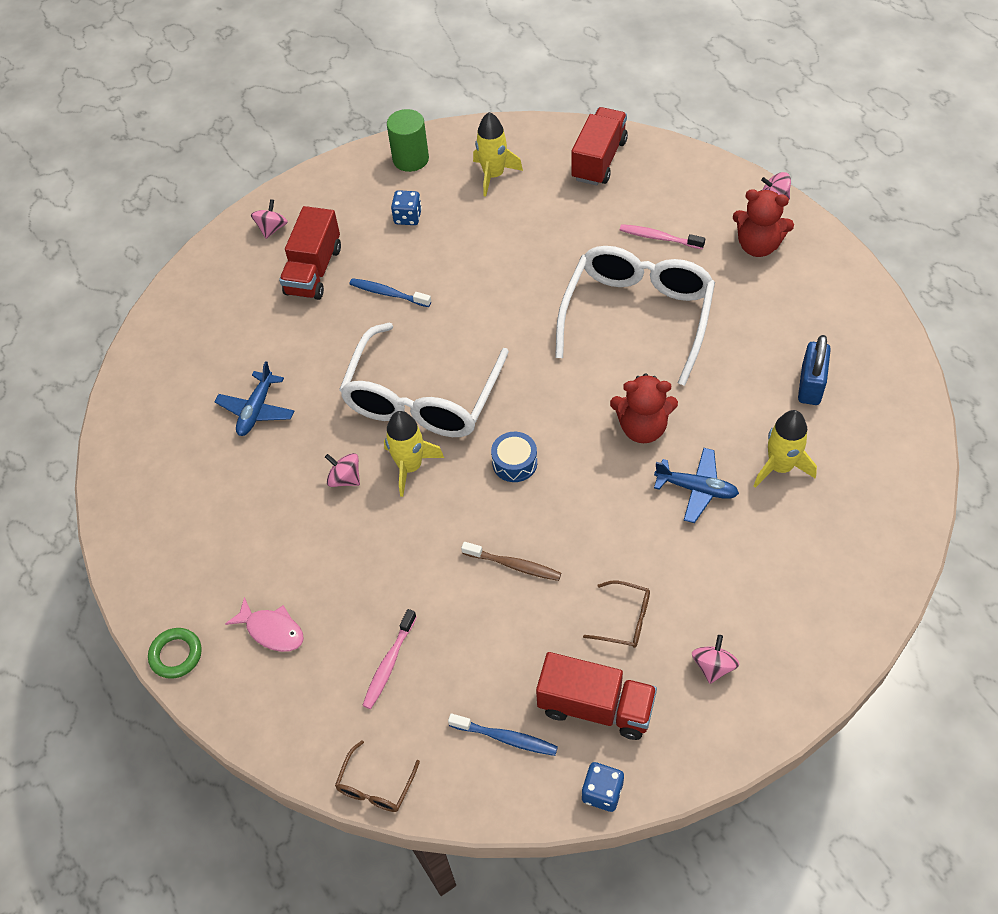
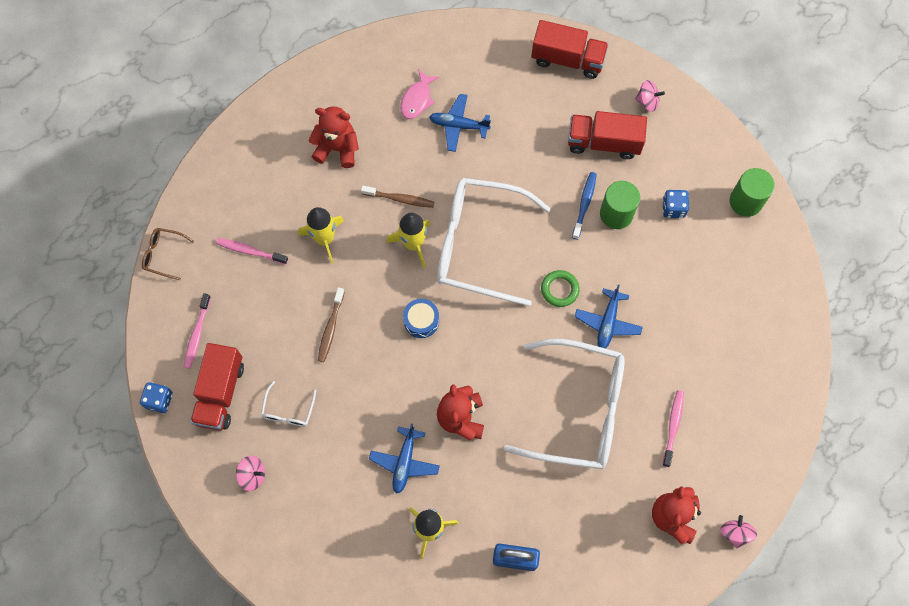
camera: 80 degrees right, 15 degrees up
(176, 655) = (254, 114): green ring -> green ring (559, 289)
(256, 549) = (337, 148): none -> red teddy bear
(272, 630) = (273, 171): pink fish -> pink fish (417, 99)
(345, 479) = (400, 199): pink spinning top -> brown toothbrush
(405, 266) = (616, 214): none -> green cylinder
(493, 175) = (734, 275): yellow rocket -> yellow rocket (324, 239)
(506, 738) = (197, 334): blue toothbrush -> pink toothbrush
(535, 283) = (607, 322): none -> blue plane
(599, 160) = (766, 368): red truck -> red truck (567, 59)
(625, 620) = (288, 411): brown glasses -> white glasses

